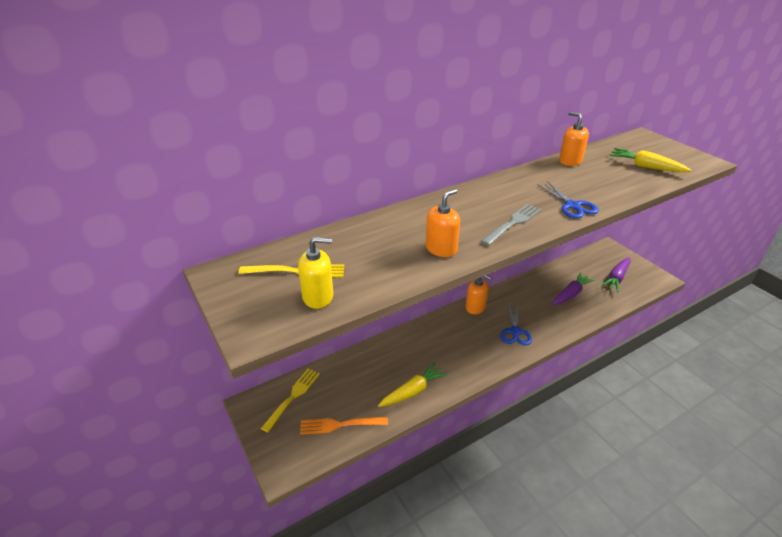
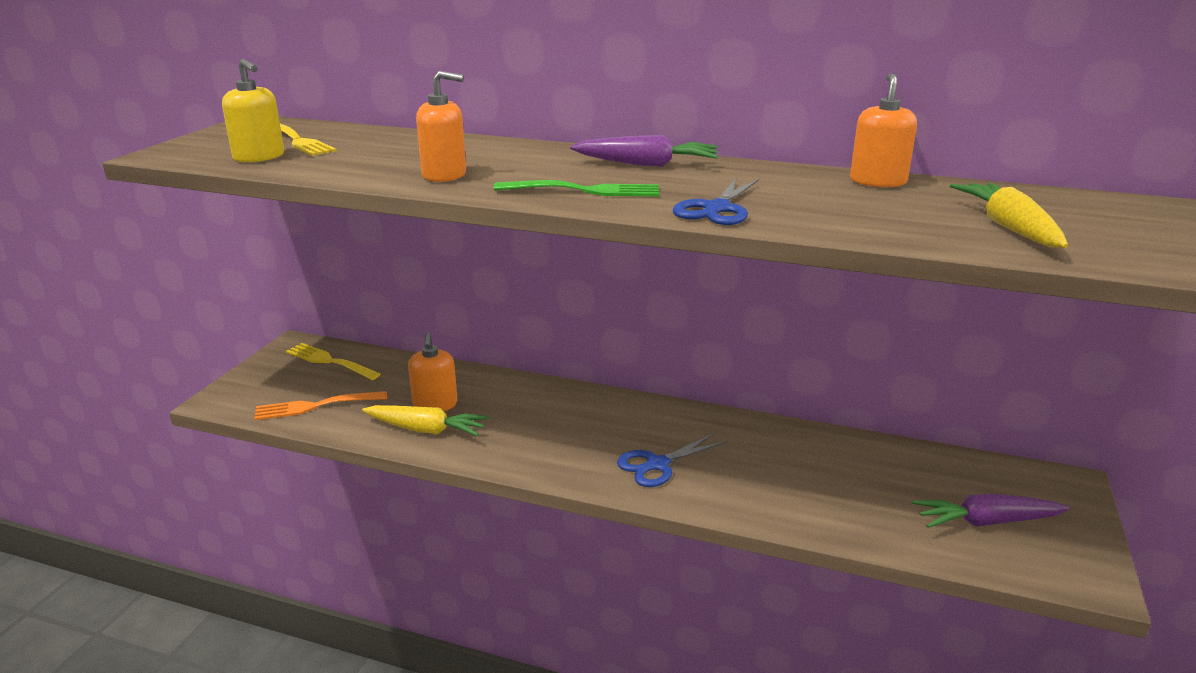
camera: 50 degrees right, 10 degrees down
(293, 397) = (330, 361): yellow fork -> yellow fork turned 135 degrees counterclockwise
(340, 425) = (317, 406): orange fork -> orange fork turned 60 degrees counterclockwise
(475, 307) = (662, 412): orange soap dispenser -> orange soap dispenser (435, 404)
(513, 223) = (583, 190): grey fork -> green fork
(570, 294) = (842, 485): purple carrot -> purple carrot (646, 164)

